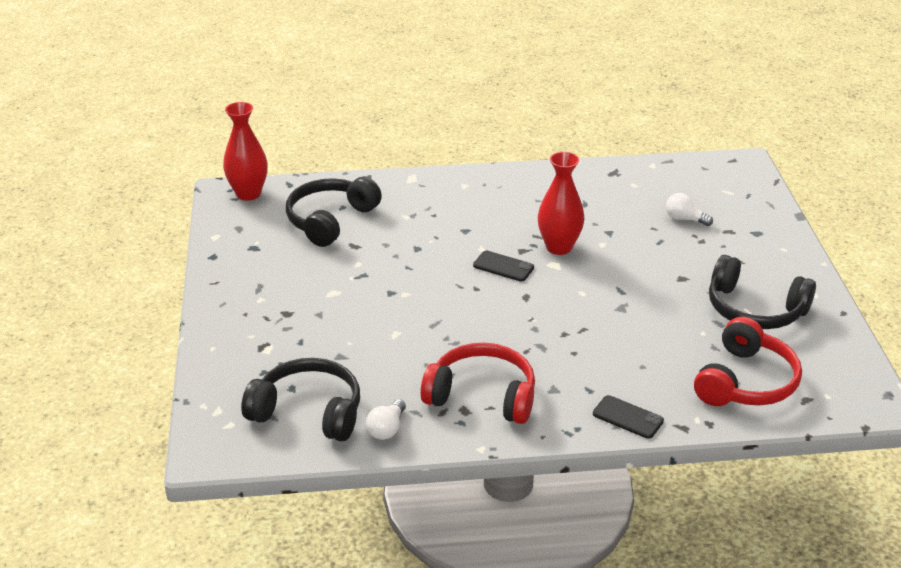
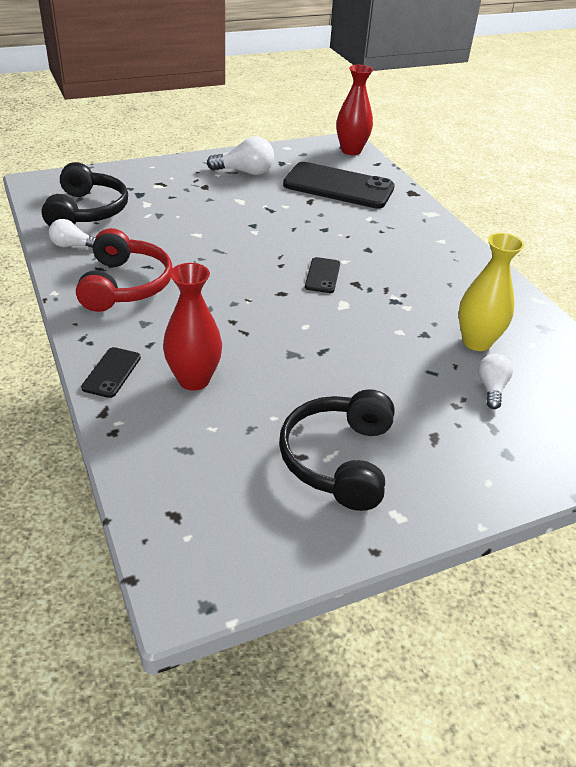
camera: 70 degrees right, 5 degrees up
(264, 278) = (245, 172): none -> white light bulb
(330, 220) = (338, 186): black headphones -> black phone
(559, 247) = (375, 304): red vase -> red vase (194, 380)
(625, 209) = (476, 342): none -> yellow vase
(745, 381) = (194, 458): red headphones -> none

